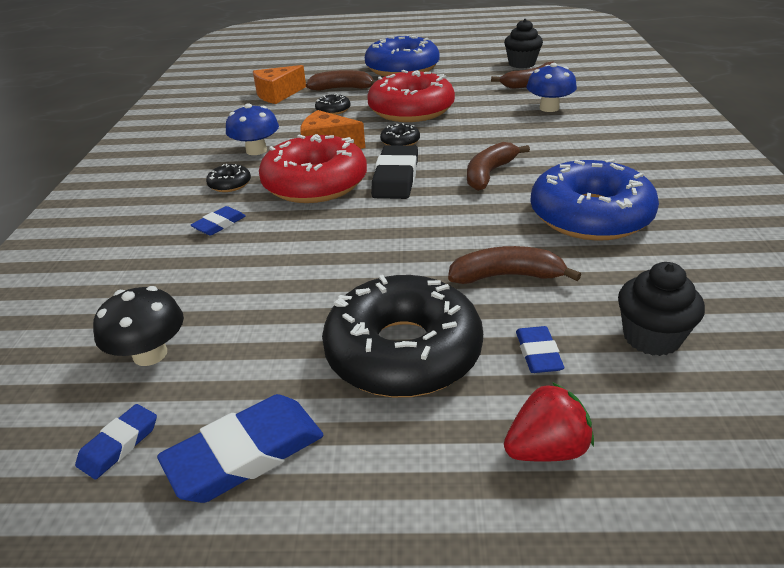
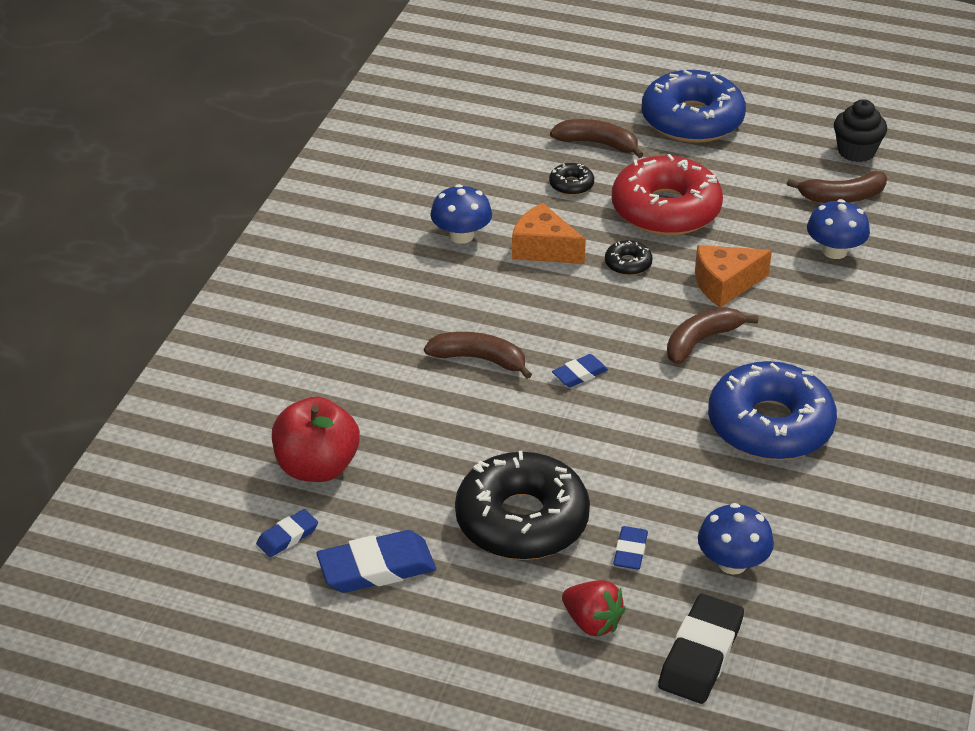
camera: 15 degrees right, 5 degrees up
(150, 354) = (317, 467): black mushroom -> red apple
(219, 224) = (399, 338): blue eraser -> blue eraser (579, 374)
(230, 184) = (421, 283): black donut -> none
(277, 94) = (513, 135): orange cheese -> orange cheese (725, 284)
(315, 183) = (510, 306): red donut -> none
(396, 178) = (599, 320): black eraser -> black eraser (700, 654)
(506, 276) = (646, 472): brown banana -> brown banana (479, 359)
(546, 449) = (592, 622): red strawberry -> red strawberry turned 45 degrees clockwise
(651, 337) = (732, 563): black cupcake -> blue mushroom

